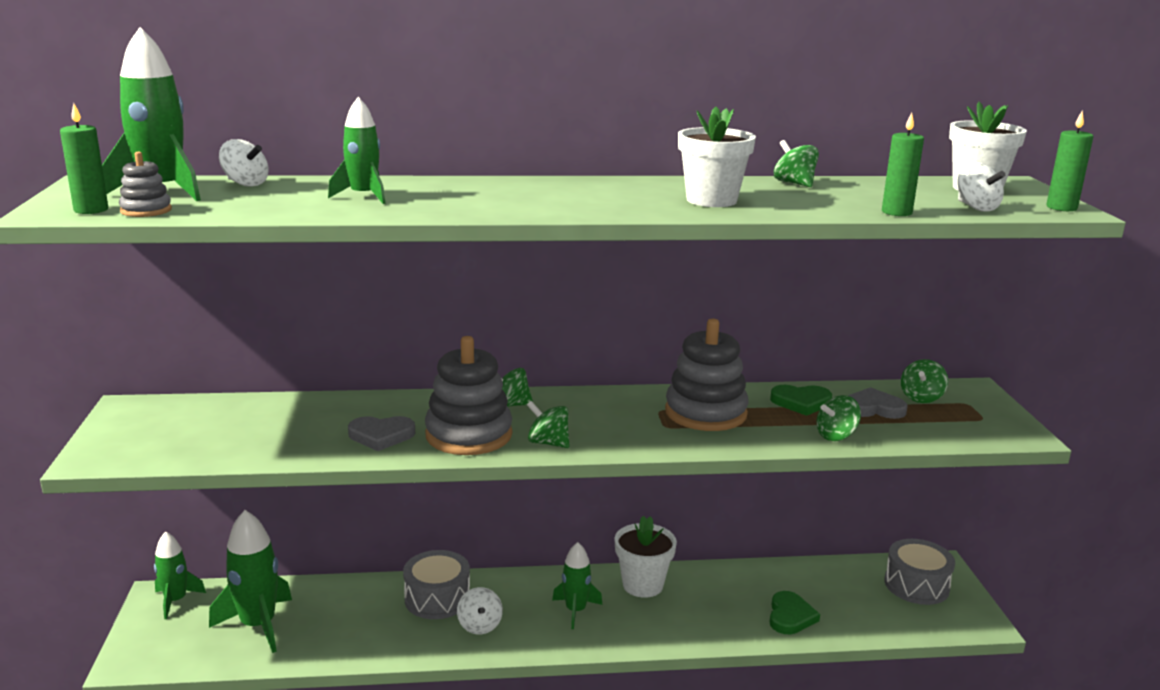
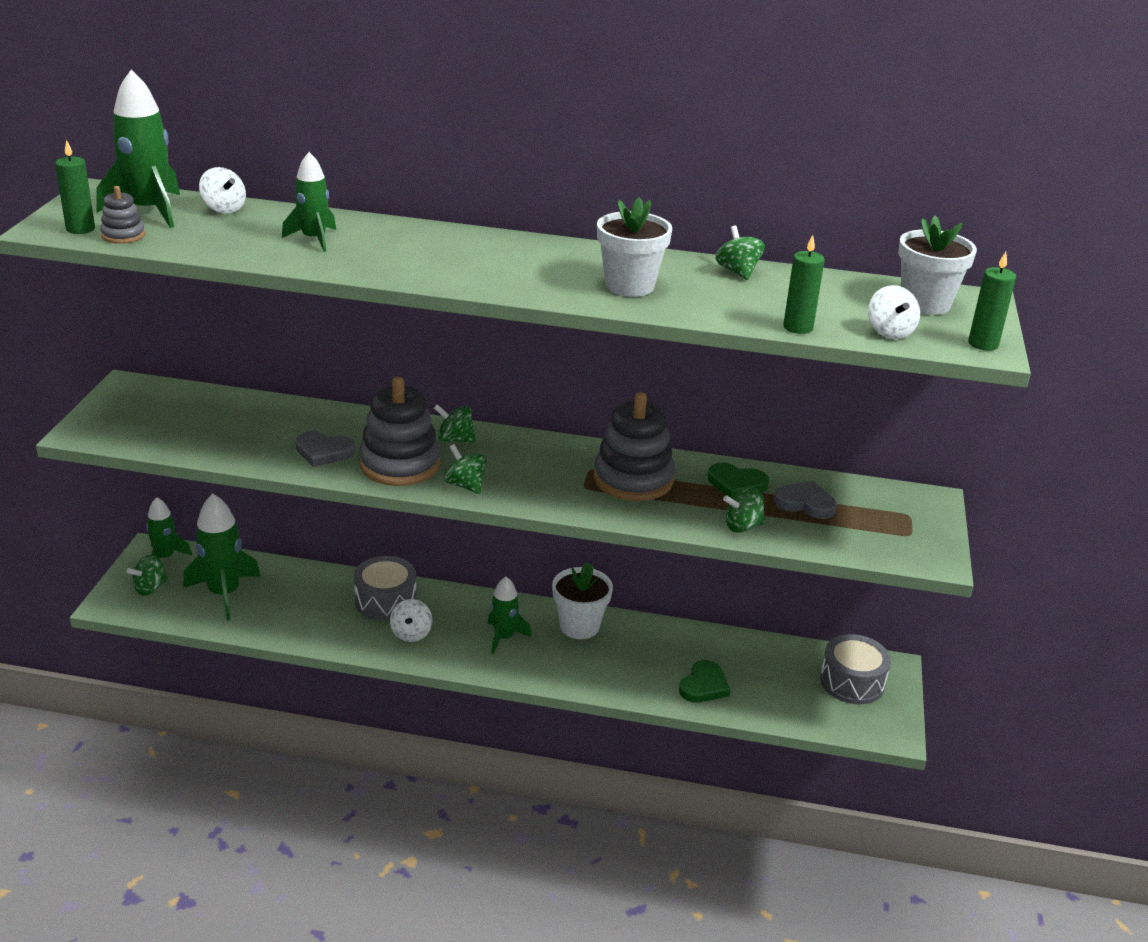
camera: 15 degrees right, 10 degrees up
(921, 397) = (865, 500): green spinning top -> green spinning top (150, 588)

